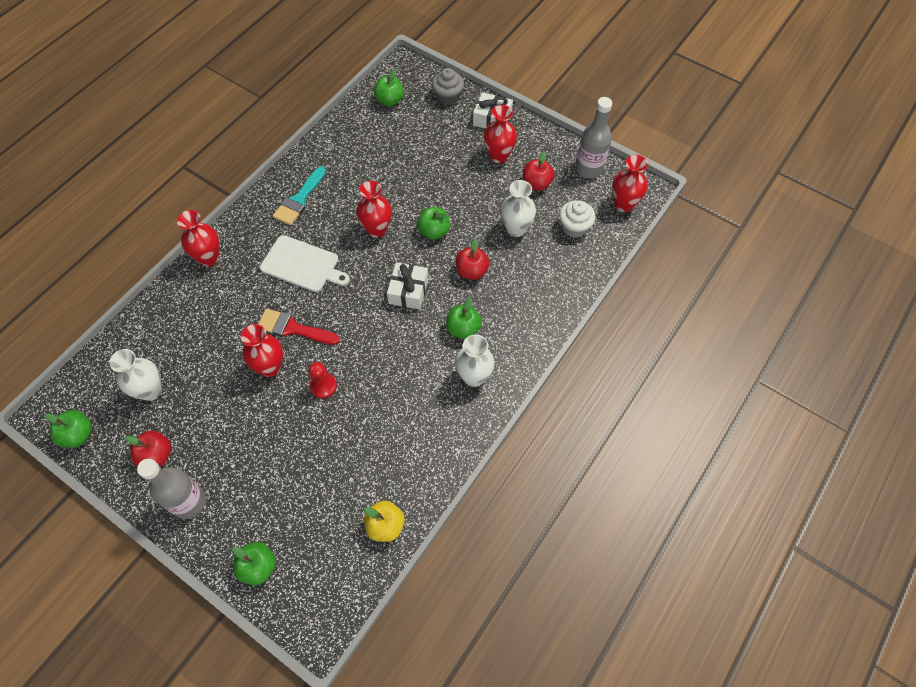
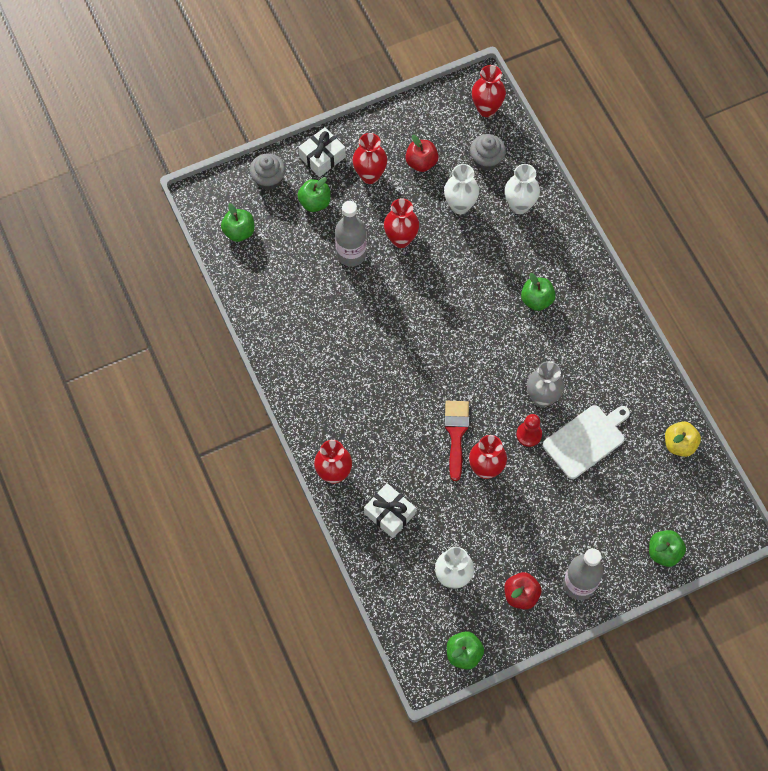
camera: 60 degrees left, 5 degrees up
(293, 328) = (456, 434): red brush -> red brush turned 135 degrees clockwise
(299, 200) = (313, 367): turquoise brush -> none
(302, 265) = (391, 396): white cutting board -> white cutting board (586, 440)
(367, 379) = (542, 397): none -> grey vase
(377, 229) = (390, 317): red vase -> red vase (401, 239)
(408, 291) = (473, 323): white gift -> white gift (389, 514)
(434, 231) = (422, 271): green apple -> green apple (315, 202)
(471, 271) = (482, 263): red apple -> none
(474, 377) = (587, 315): white vase -> white vase (519, 205)
(574, 227) = (486, 160): white cupcake -> grey cupcake
(589, 169) = (431, 112): grey bottle -> grey bottle (351, 254)

